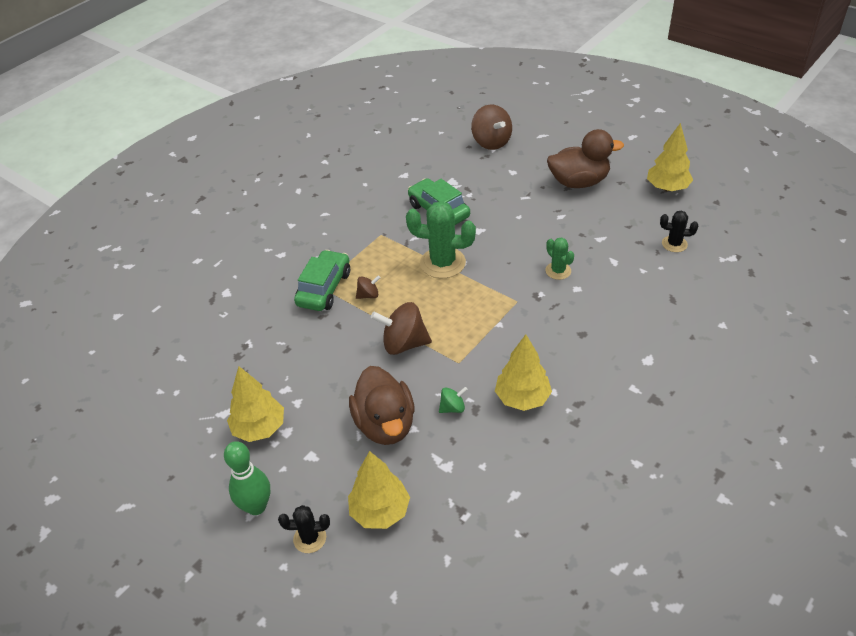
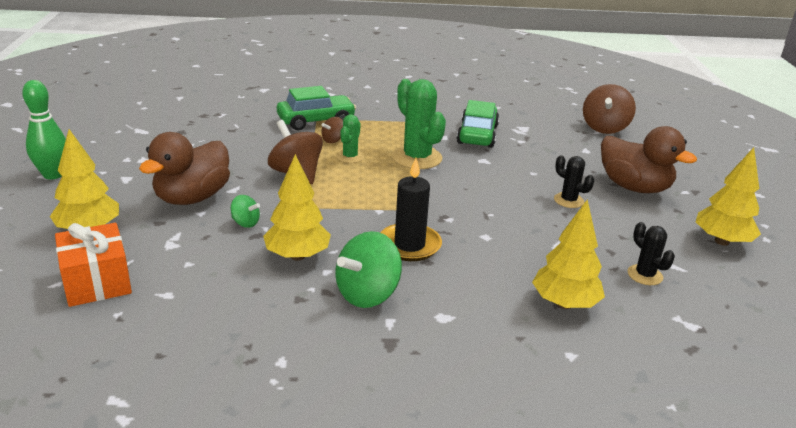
camera: 45 degrees right, 15 degrees down
(259, 428) = (136, 148): yellow tree -> yellow tree (564, 303)
(310, 538) = (35, 208): black cactus -> black cactus (568, 200)
(368, 295) = (333, 140): brown spinning top -> brown spinning top turned 105 degrees clockwise
(465, 532) = (97, 282): none -> orange gift
(557, 332) = (409, 245): none -> black candle
(558, 271) = (493, 217): green cactus -> green cactus (350, 157)
(597, 384) = (367, 294): none -> green spinning top

